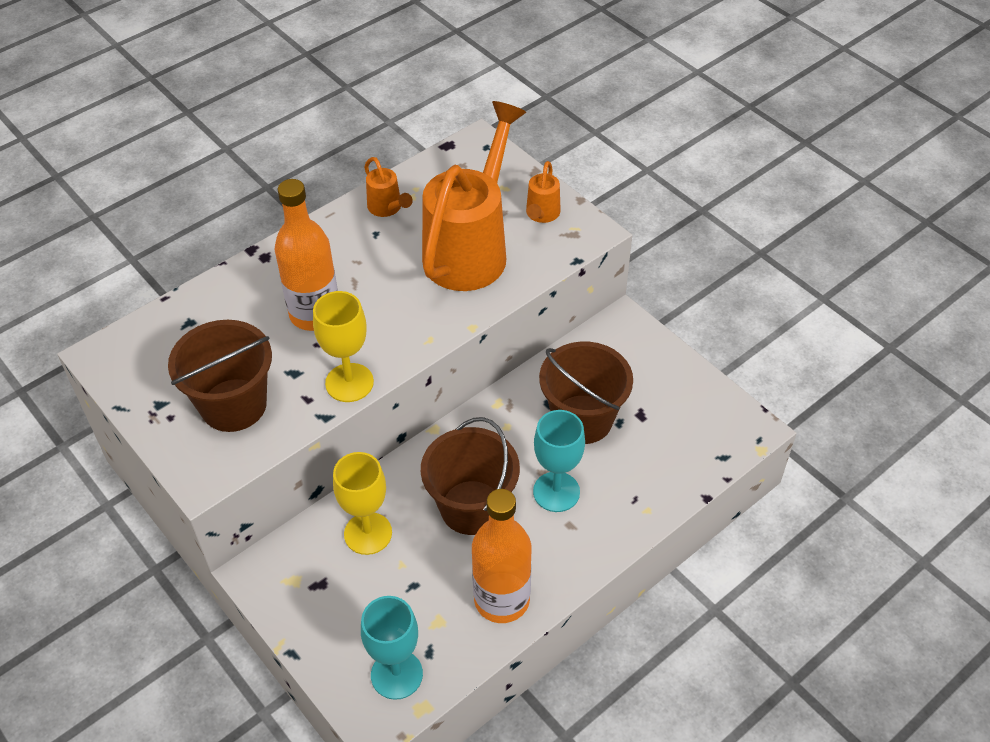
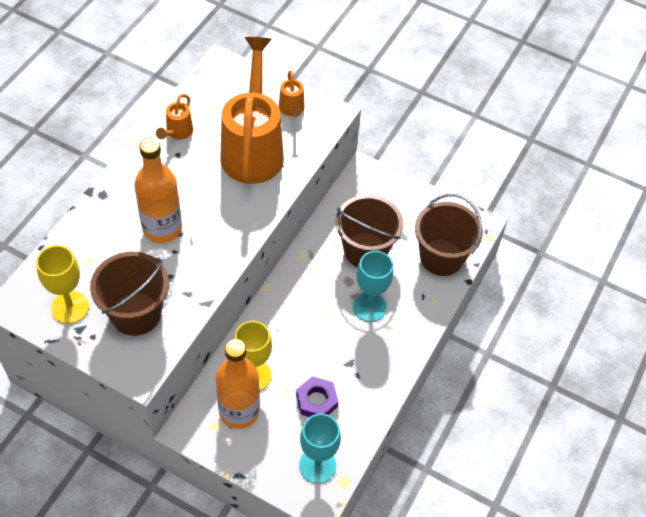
camera: 25 degrees left, 5 degrees up
(349, 382) = (212, 273): yellow goblet -> yellow goblet (70, 307)
(387, 208) = (177, 133): orange watering can -> orange watering can turned 75 degrees clockwise
(433, 590) = (316, 401): none -> purple nut
(471, 507) = (317, 335): brown bucket -> brown bucket (441, 257)
(501, 600) = (365, 392): orange bottle -> orange bottle (239, 411)

